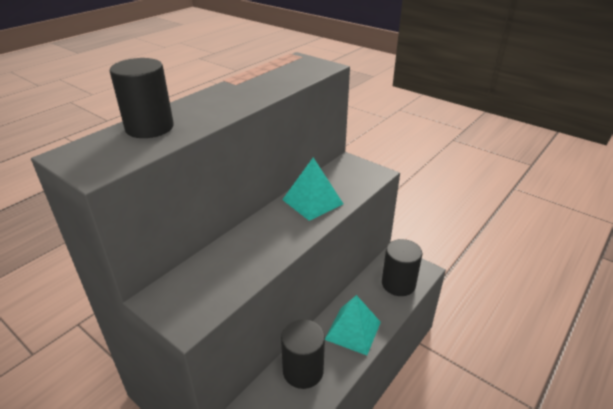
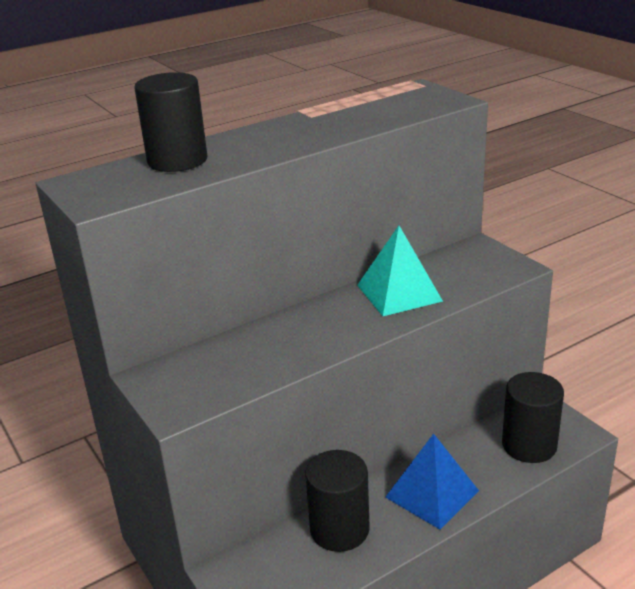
camera: 20 degrees right, 5 degrees down
(353, 330) = (432, 493): turquoise pyramid -> blue pyramid

